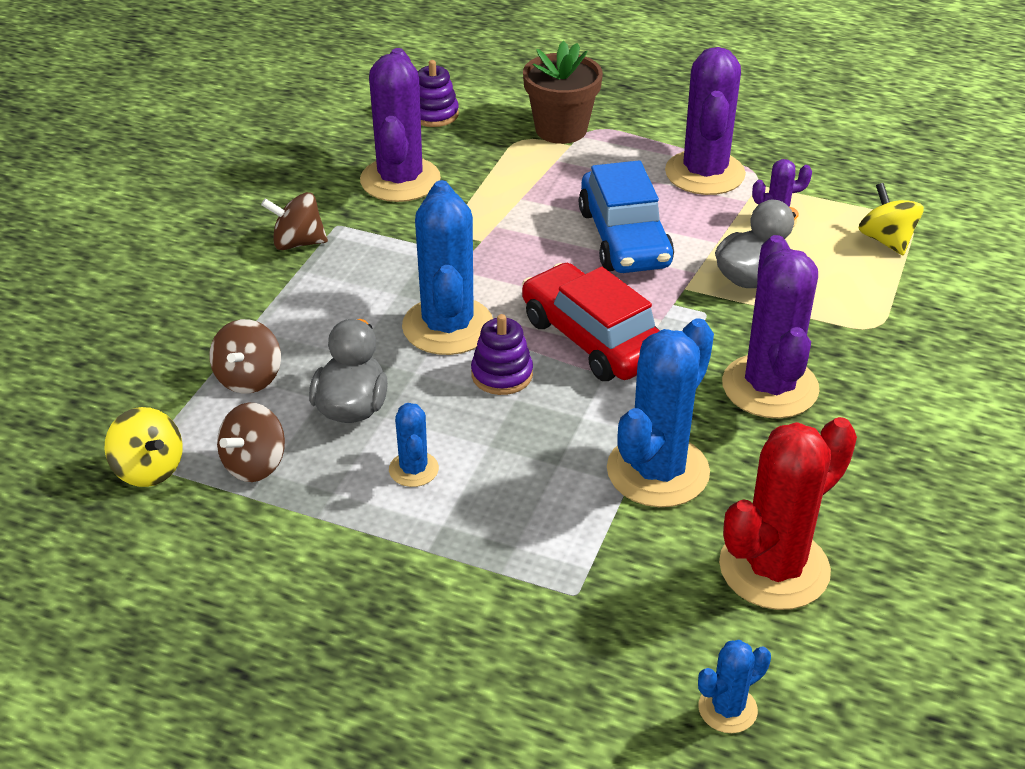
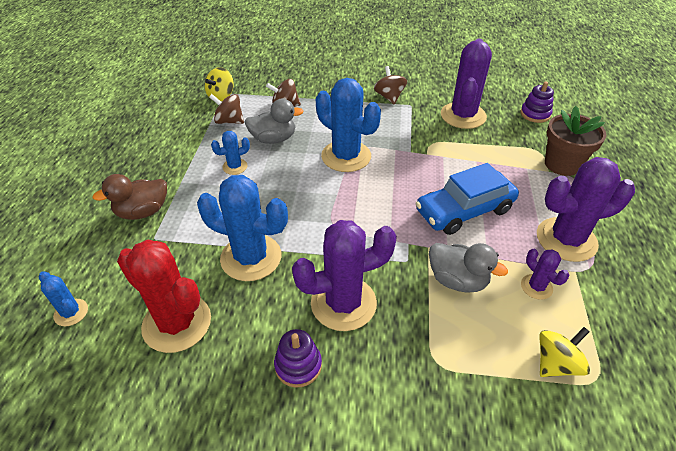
camera: 75 degrees right, 5 degrees up
(400, 180) = (463, 116): purple cactus -> purple cactus turned 60 degrees counterclockwise
(448, 326) = (346, 156): blue cactus -> blue cactus turned 60 degrees clockwise
(496, 610) = (143, 212): none -> brown duck
(502, 375) = (314, 182): purple stacking toy -> purple stacking toy (298, 365)
(593, 339) = (358, 212): red car -> none

